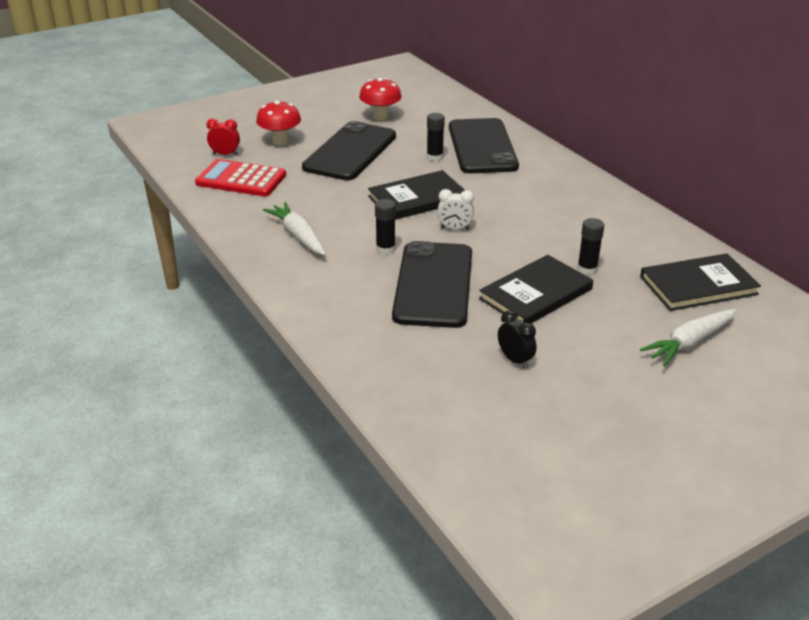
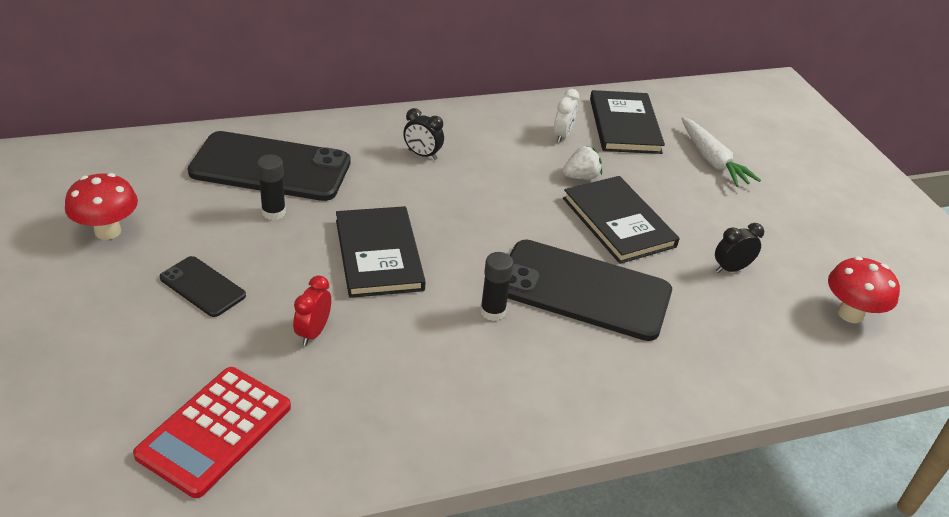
camera: 80 degrees left, 5 degrees up
(225, 154) = (104, 440): red clock -> red clock (313, 332)
(280, 141) = (106, 359): red mushroom -> red mushroom (850, 314)
(298, 236) = (429, 390): white carrot -> none
(350, 152) = (202, 287): black phone -> black phone, size x0.49
(455, 228) = (465, 243): white clock -> white clock (562, 135)
(550, 196) = (422, 154): none -> black clock
(587, 269) = (581, 177): black glue stick -> white strawberry

